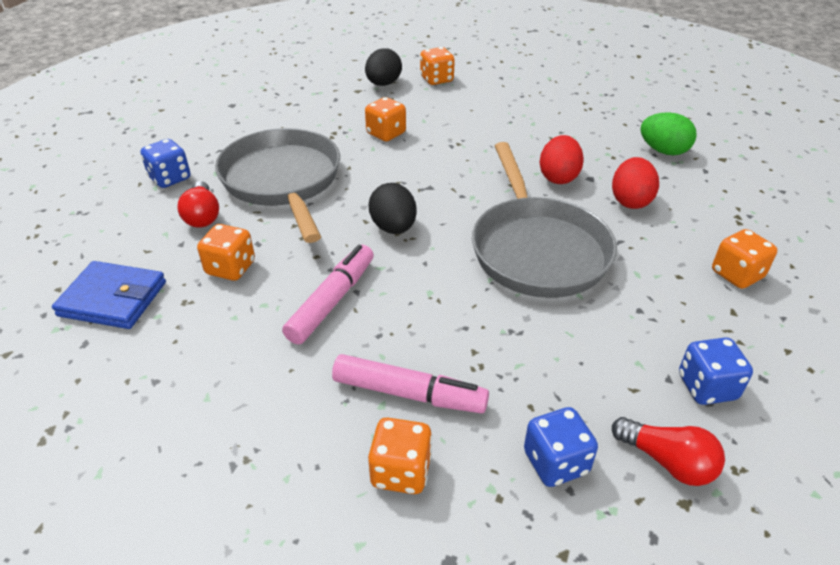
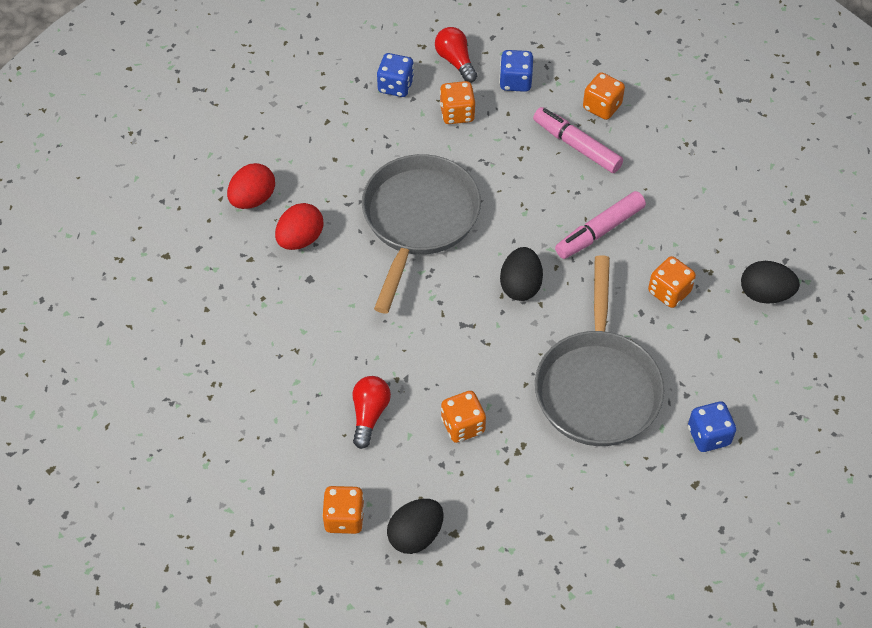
camera: 155 degrees left, 15 degrees up
(113, 299) = (765, 294): blue wallet -> black egg
(202, 216) = (683, 365): red light bulb -> red light bulb (369, 414)
(558, 177) = (337, 291): red egg -> red egg (253, 199)
(663, 151) = (208, 286): green egg -> none
(736, 275) = (293, 144): orange dice -> orange dice (457, 113)

